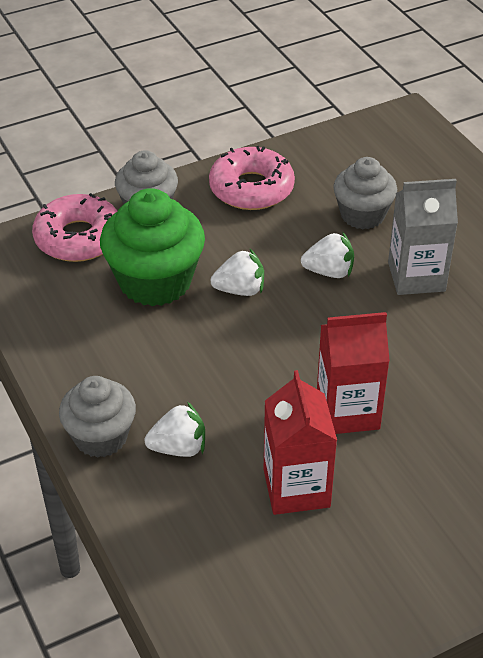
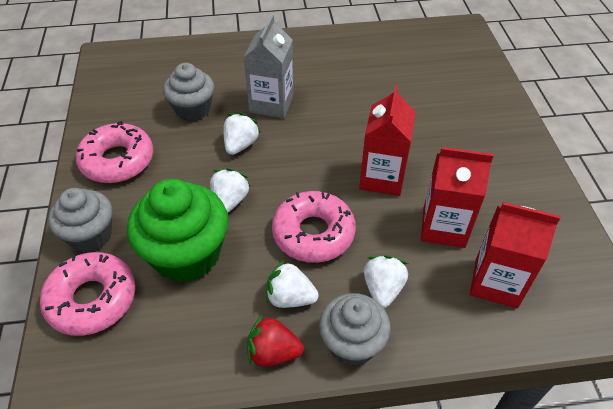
camera: 70 degrees left, 5 degrees up
(69, 379) = (273, 352): none -> red strawberry
(136, 374) = (290, 298): none -> white strawberry
(228, 370) = (313, 233): none -> pink donut
(233, 554) = (496, 282): none -> red carton

